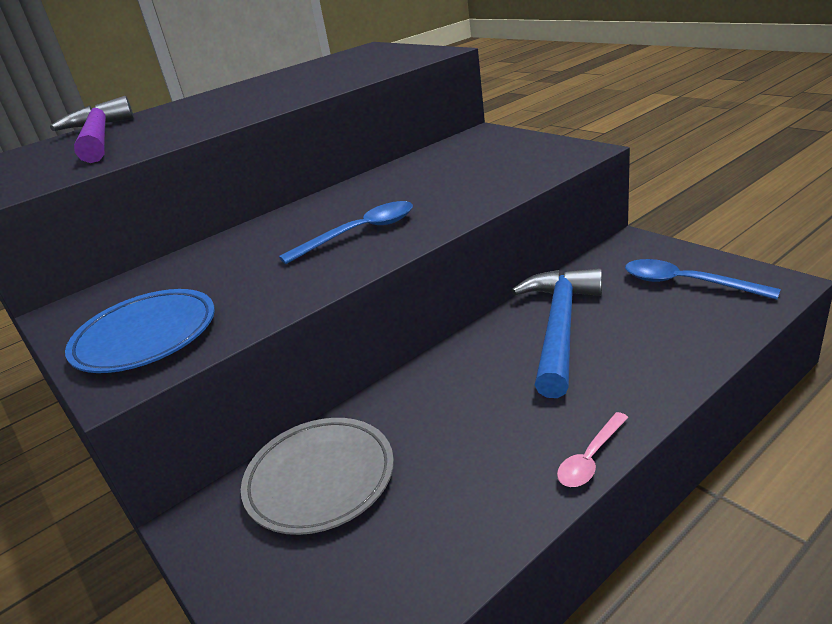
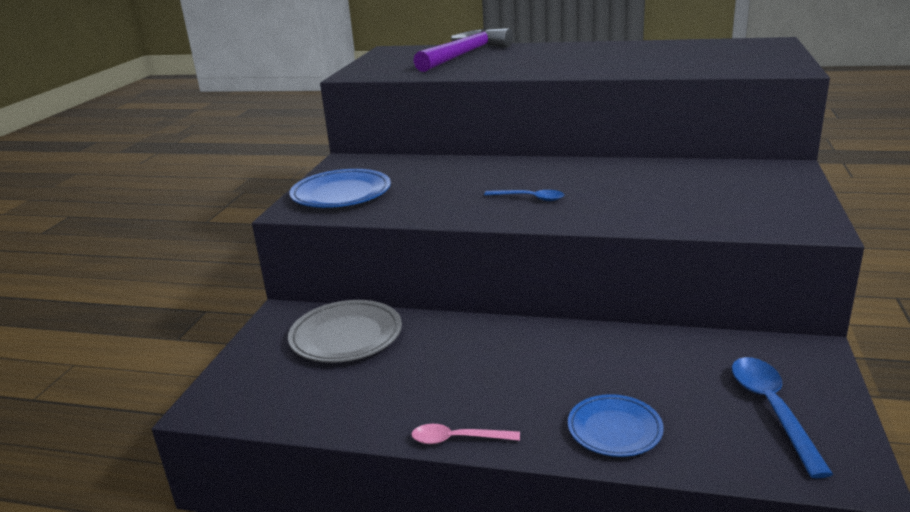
camera: 50 degrees right, 5 degrees down
(360, 233) = (529, 198): blue spoon -> blue spoon, size x0.62
(559, 328) = (609, 363): blue hammer -> none
(652, 360) = (614, 430): none -> blue plate

